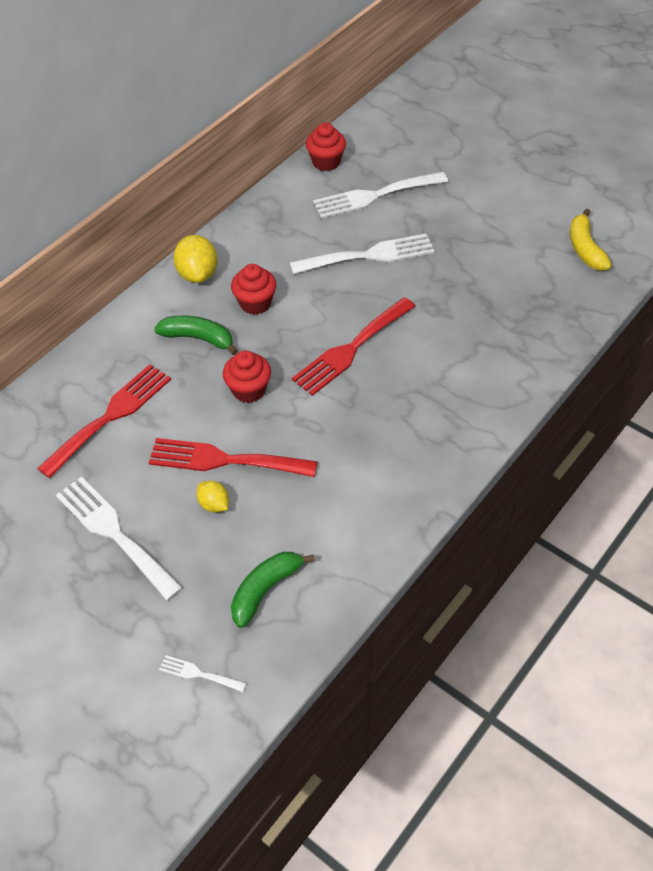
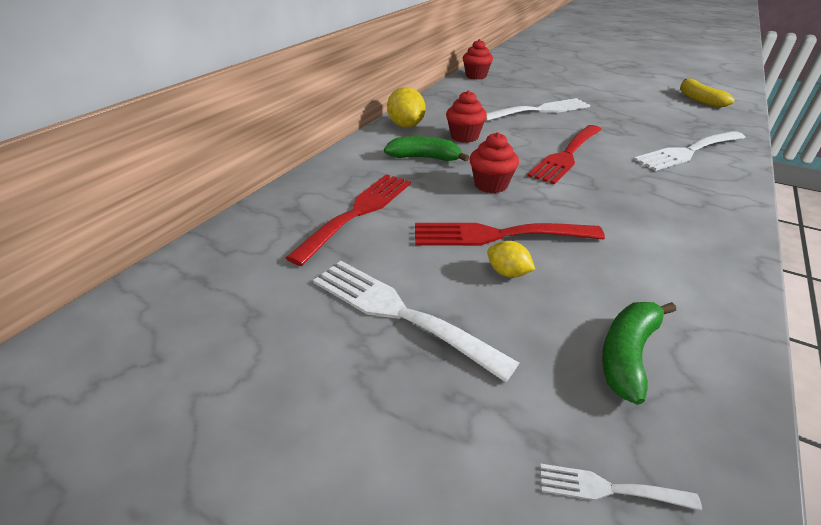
camera: 10 degrees left, 15 degrees down
(374, 196) = (522, 87): white fork -> white fork (687, 152)

